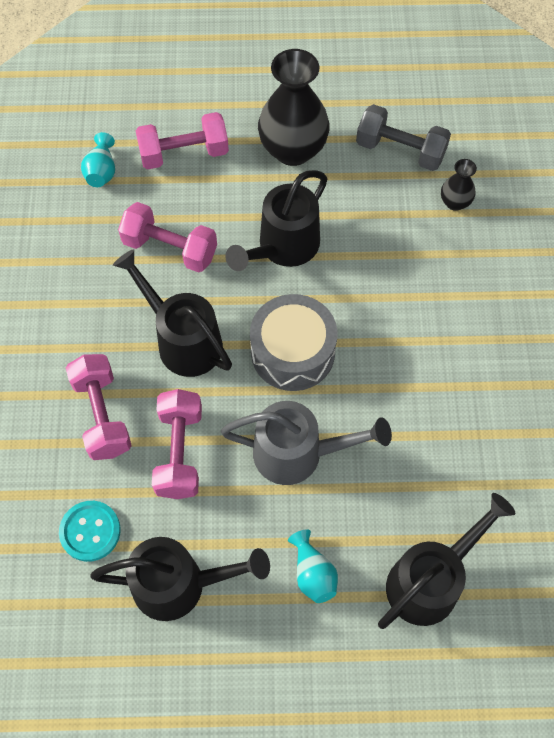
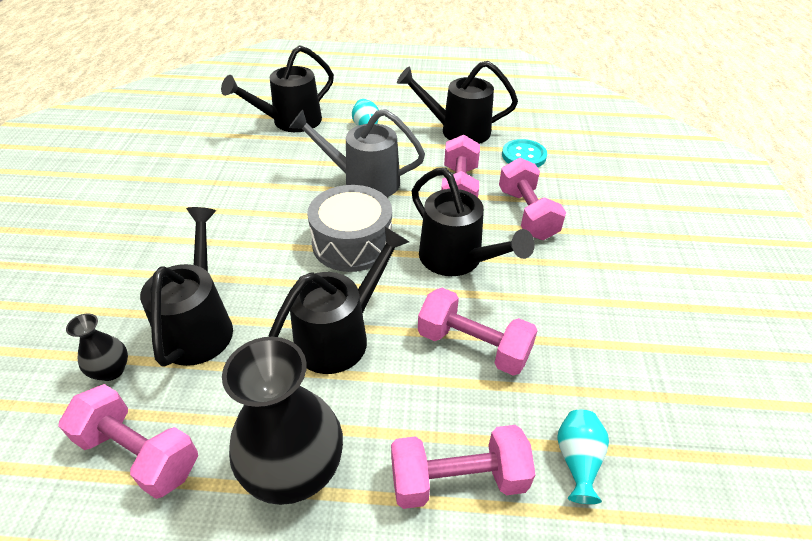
camera: 175 degrees left, 20 degrees down
(400, 150) = (139, 453): grey dumbbell -> pink dumbbell
(405, 246) = (200, 325): none -> black watering can

